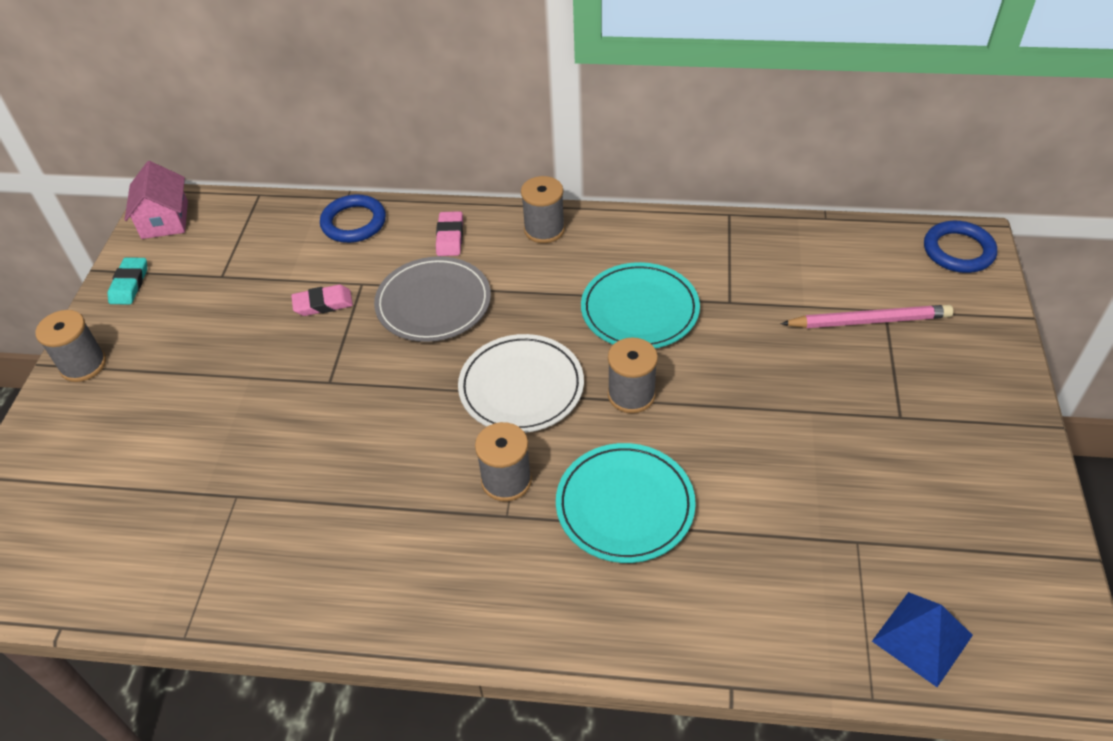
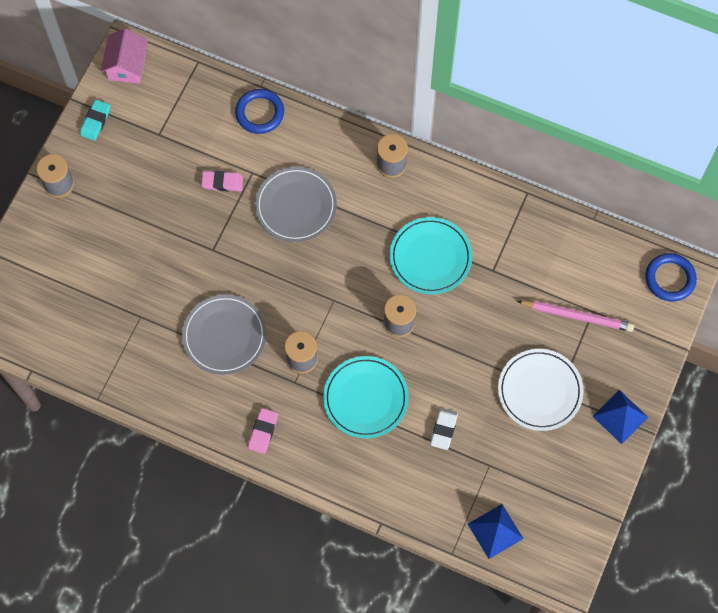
camera: 15 degrees right, 20 degrees up
(376, 484) = (224, 336): none -> grey plate
(450, 237) = (323, 149): pink eraser -> pink eraser (263, 432)
(521, 387) = (332, 294): white plate -> white plate (540, 391)
(763, 513) = (443, 429): none -> white eraser
(1003, 420) = (620, 416): none -> blue pyramid

